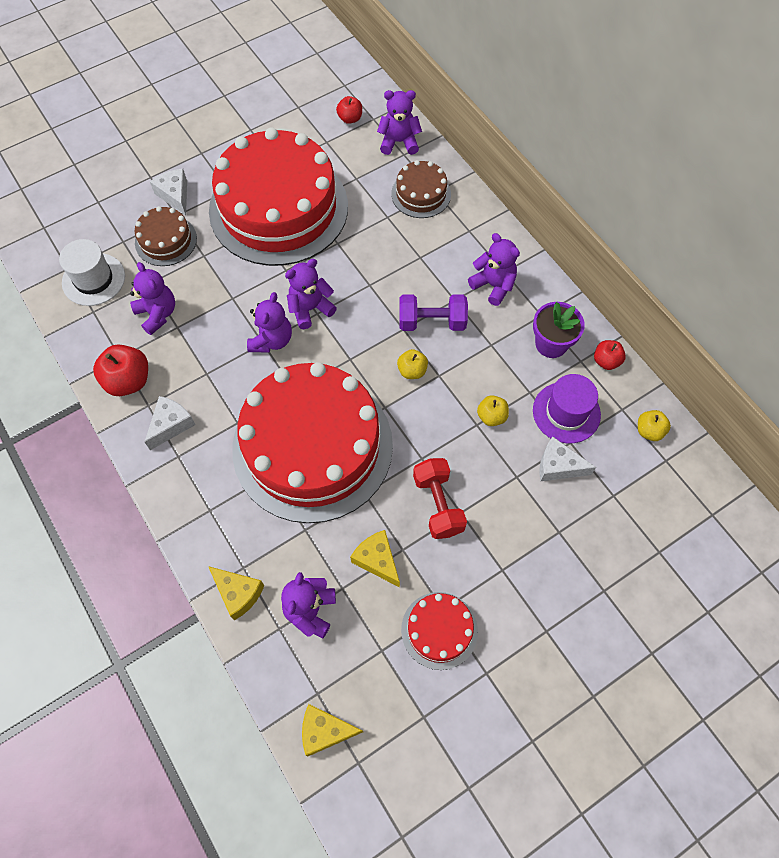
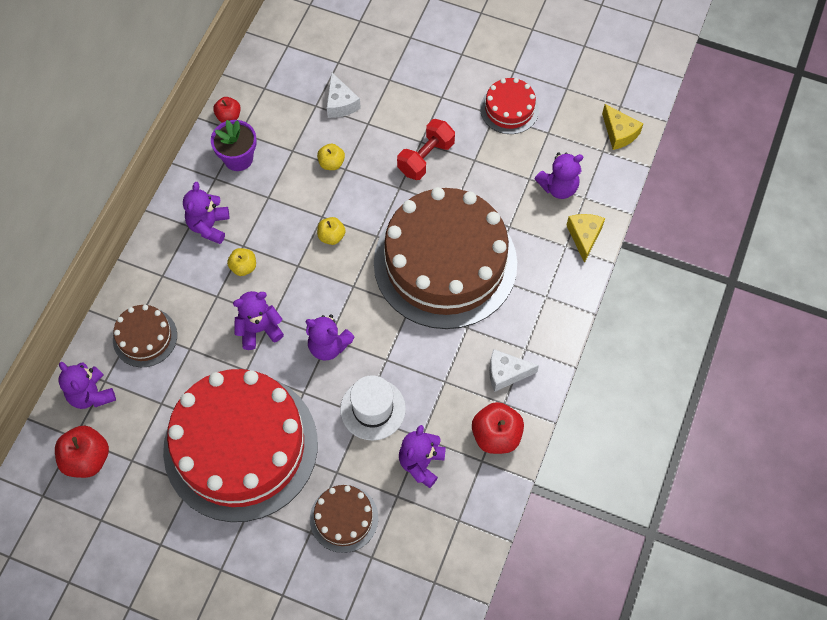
camera: 125 degrees left, 0 degrees up
(93, 279) = (428, 548): white hat -> white hat (373, 409)
(175, 195) = (288, 552): white cheese -> none
(271, 340) = (379, 354): purple teddy bear -> purple teddy bear (259, 329)
(312, 446) = (445, 263): red cake -> brown cake
(350, 118) = (87, 459): red apple -> red apple, size x1.69
(377, 560) = (494, 170): yellow cheese -> none
(432, 322) = (276, 249): purple dumbbell -> none
(566, 412) = (292, 119): purple hat -> none
(649, 431) = (270, 64): yellow apple -> yellow apple (243, 267)

